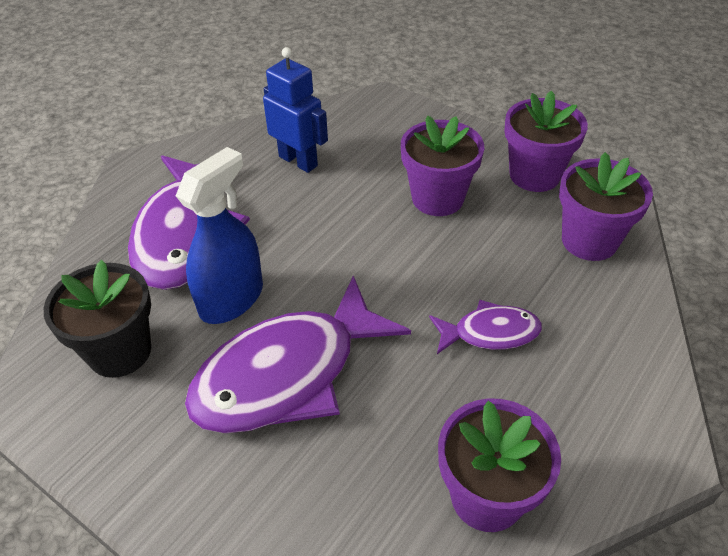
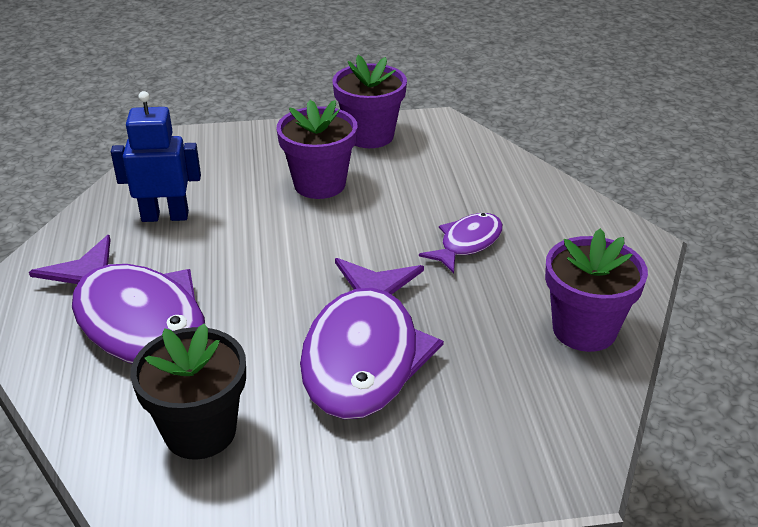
camera: 45 degrees left, 10 degrees down
(231, 299) = (247, 337): blue spray bottle -> none
(589, 241) = (457, 157): purple flower pot -> none

